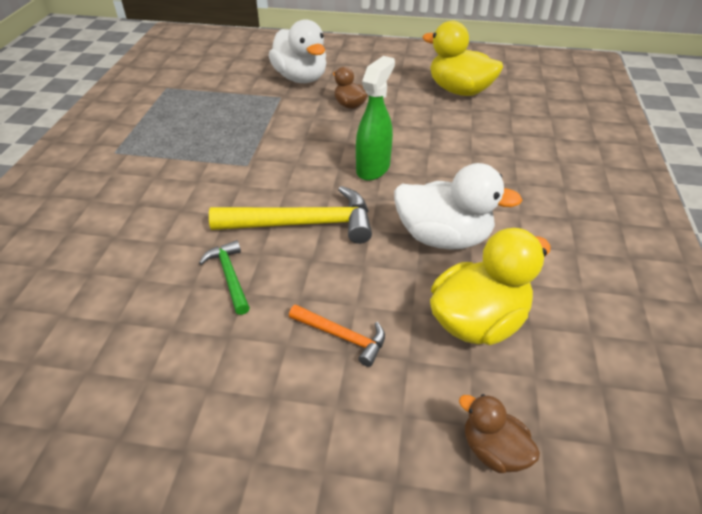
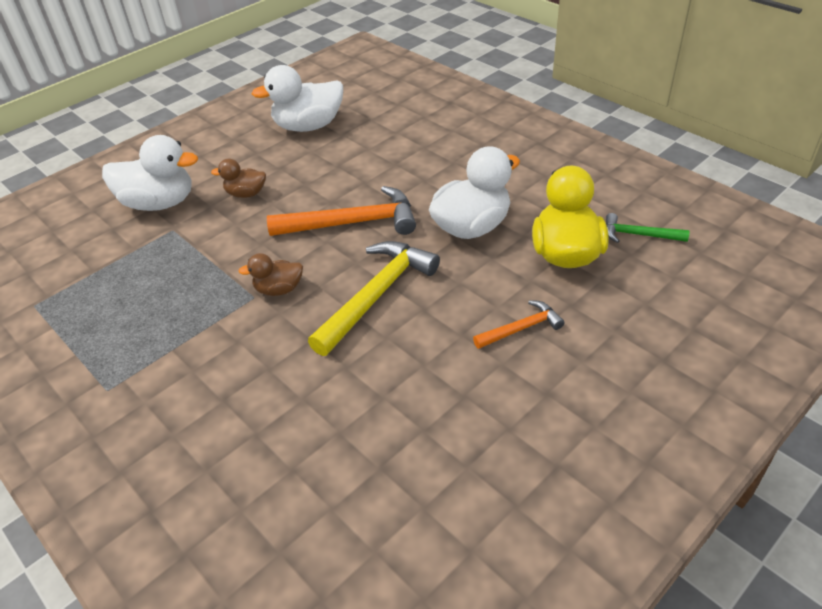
camera: 50 degrees left, 0 degrees up
(229, 276) = (395, 368): green hammer -> green hammer (639, 235)
(373, 168) = (352, 223): green spray bottle -> orange hammer
(459, 90) = (308, 126): yellow duck -> white duck
(493, 450) = (669, 302): brown duck -> brown duck (279, 289)

